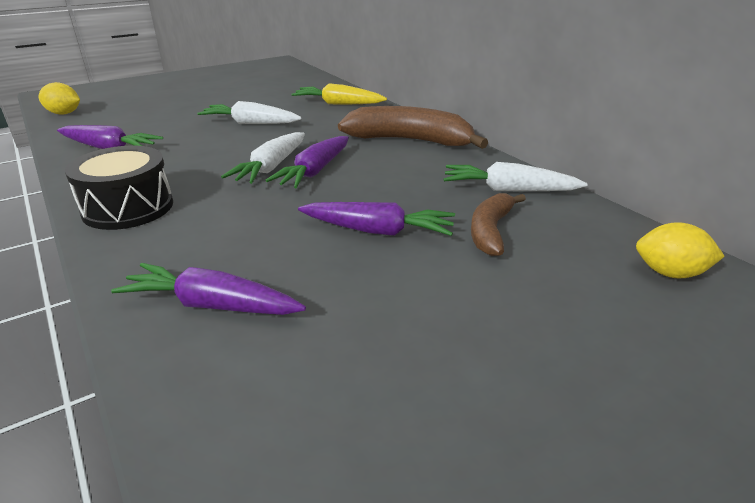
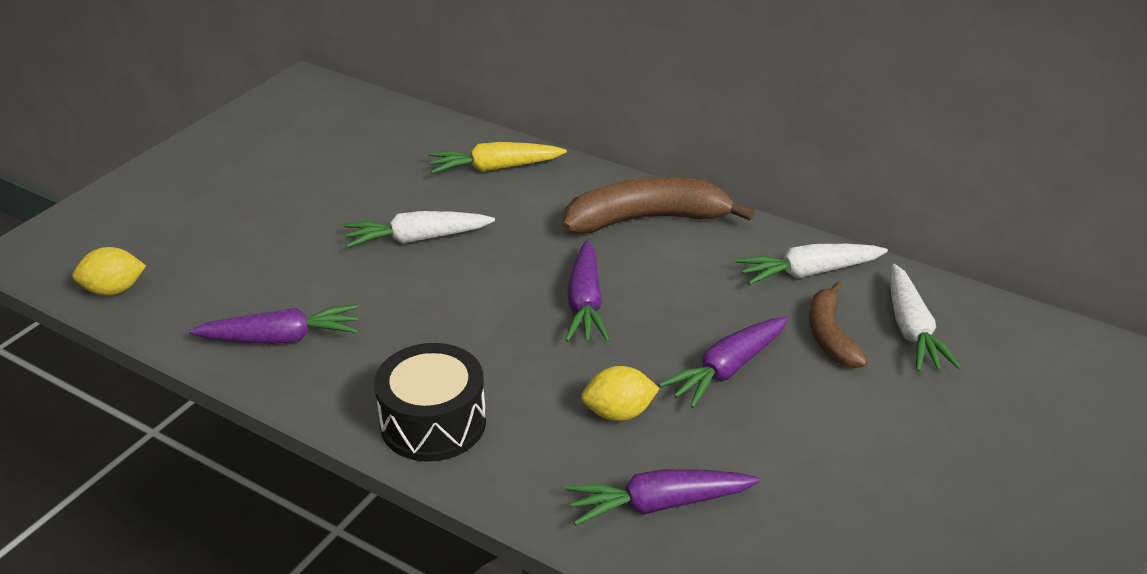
camera: 25 degrees left, 5 degrees up
(271, 167) = (528, 311): white carrot -> white carrot (911, 329)
(377, 231) = (727, 369): purple carrot -> purple carrot turned 150 degrees clockwise
(669, 273) = (1001, 338): yellow lemon -> yellow lemon (618, 413)

